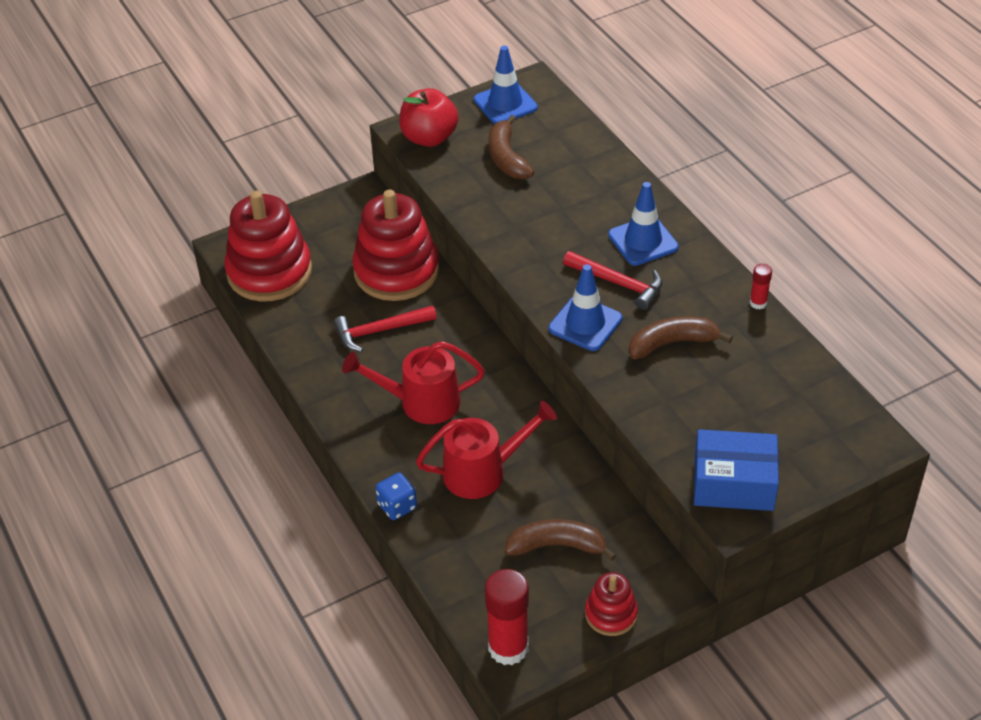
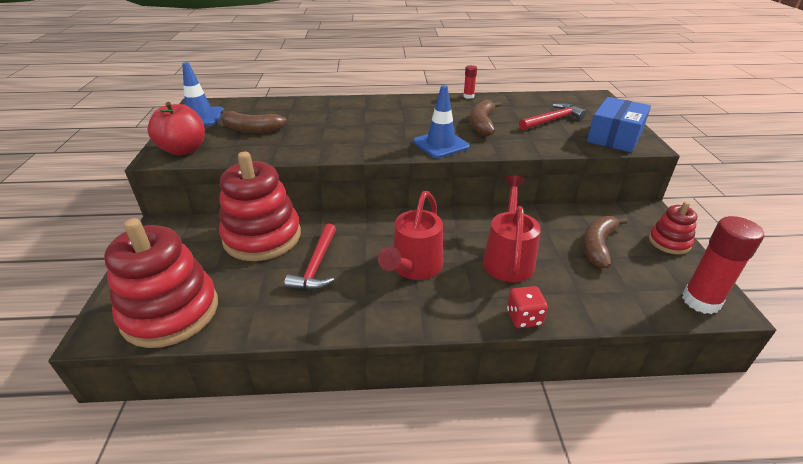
camera: 65 degrees left, 10 degrees down
(397, 506) = (524, 318): blue dice -> red dice
(618, 283) = (414, 126): red hammer -> red hammer (552, 120)
(643, 241) = (385, 110): blue traffic cone -> none

